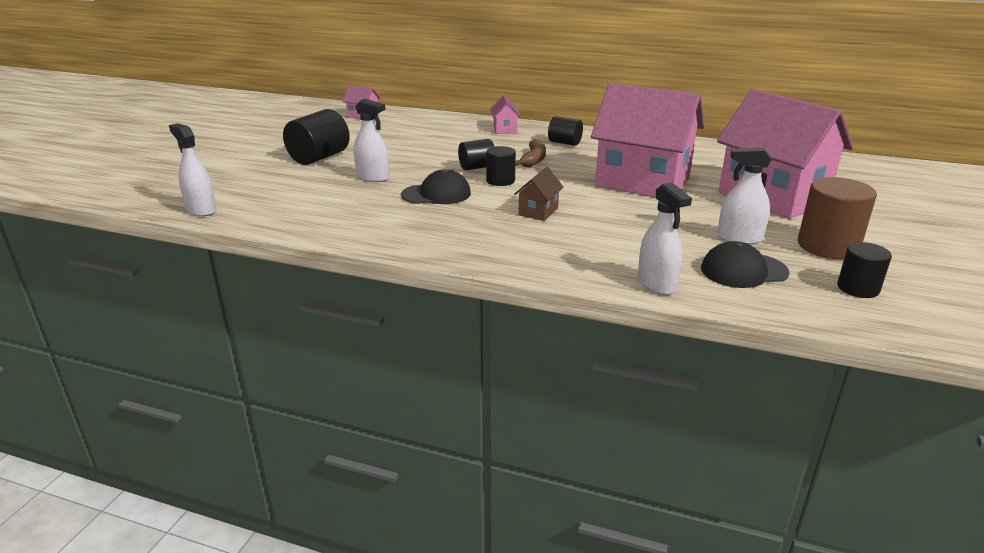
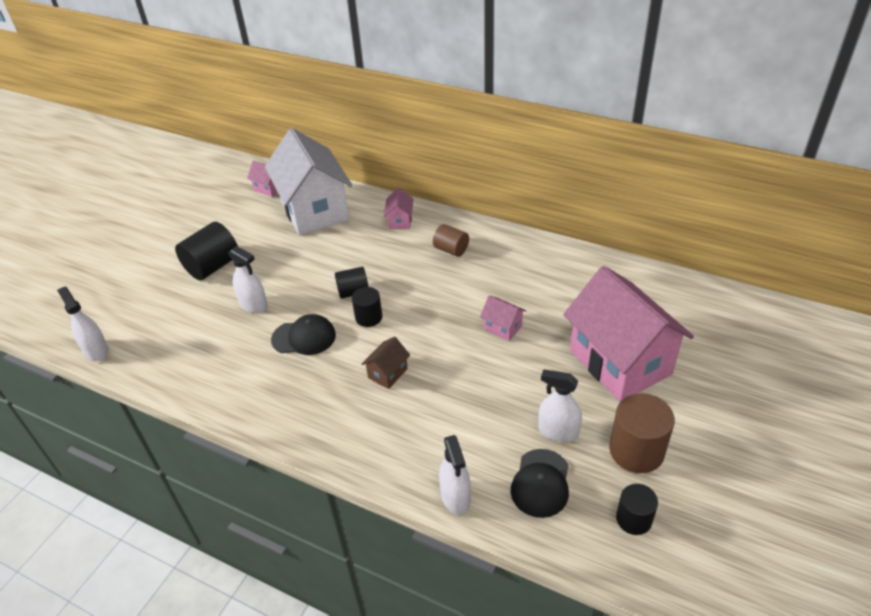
camera: 10 degrees right, 15 degrees up
(415, 126) = (314, 210): none -> white house
(533, 160) = (410, 281): brown banana -> none
(564, 143) = (451, 250): black cylinder -> brown cylinder
(642, 182) = (502, 328): pink house -> pink house, size x0.40
(743, 270) = (541, 483): black cap -> black cap turned 75 degrees counterclockwise

